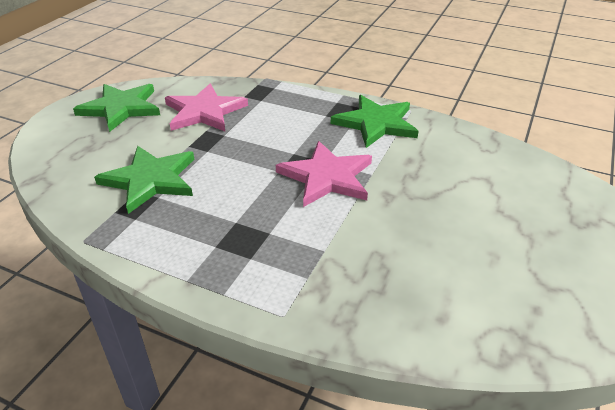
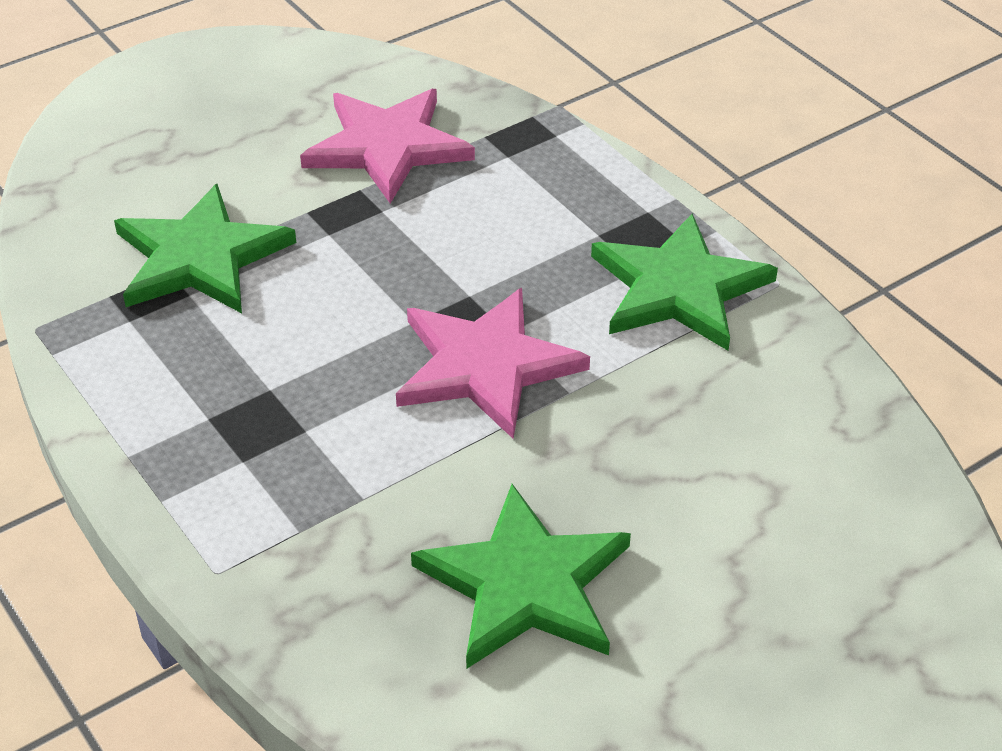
camera: 30 degrees right, 5 degrees up
(121, 108) = (254, 89): green star -> green star (525, 584)

